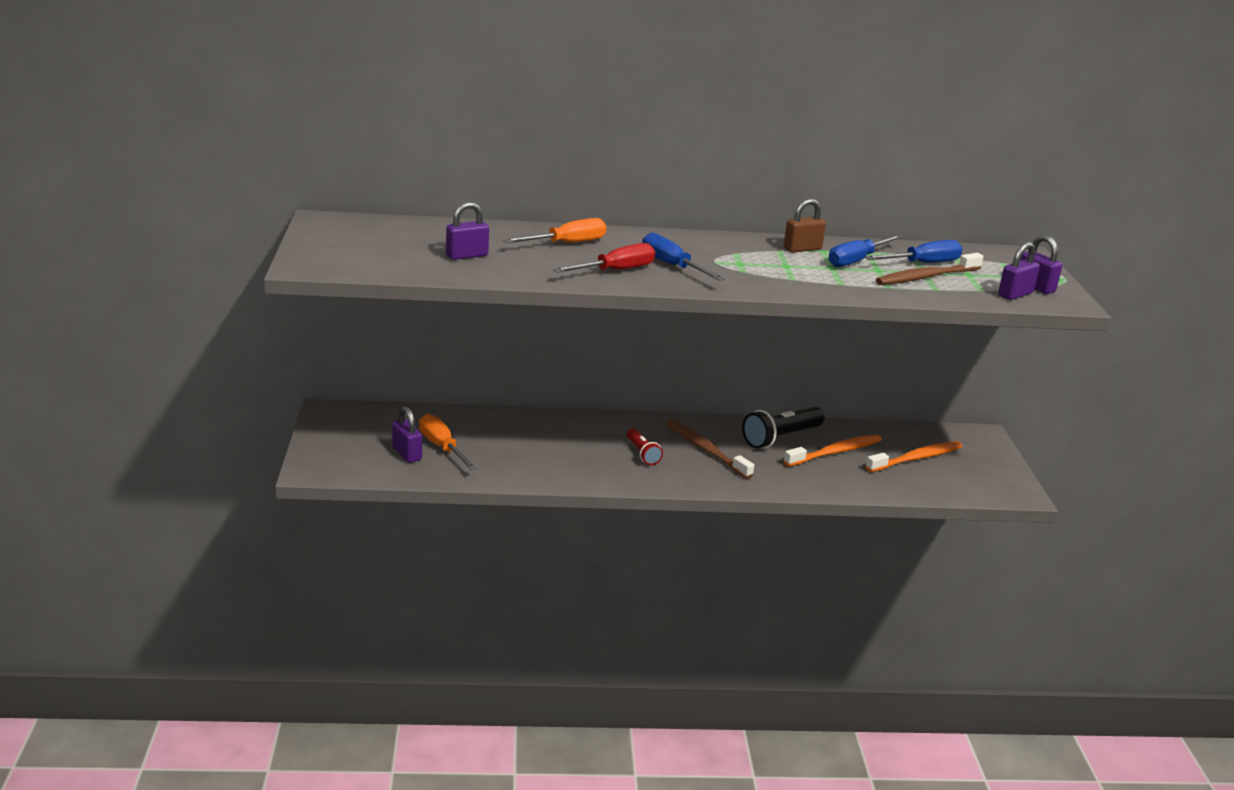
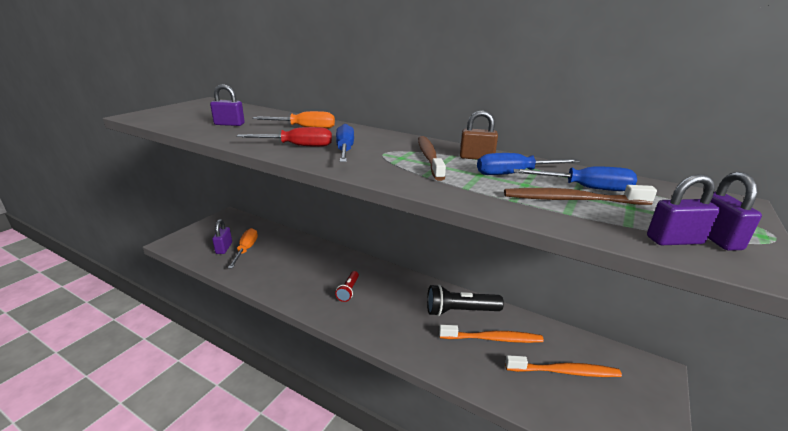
camera: 35 degrees right, 0 degrees up
(706, 450) = (394, 302): brown toothbrush -> brown toothbrush (429, 157)

